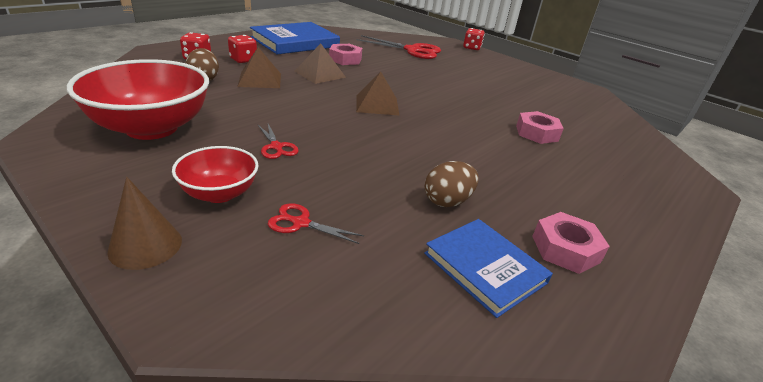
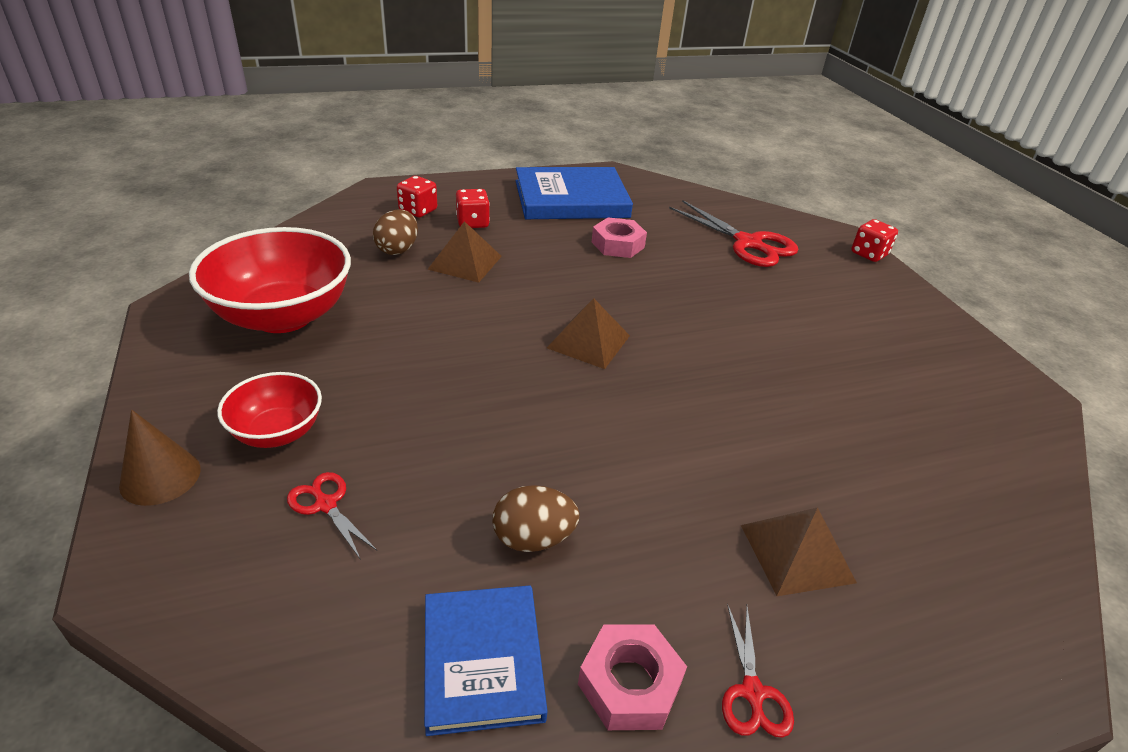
camera: 30 degrees right, 5 degrees up
(276, 147) = (393, 381): red scissors -> red scissors (752, 692)
(319, 74) = (555, 267): brown pyramid -> brown pyramid (796, 553)
(537, 133) = (807, 463): pink nut -> none

